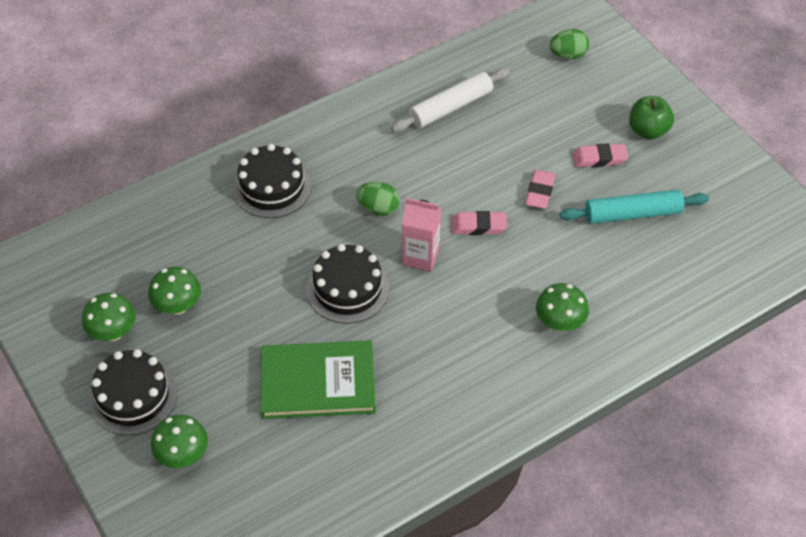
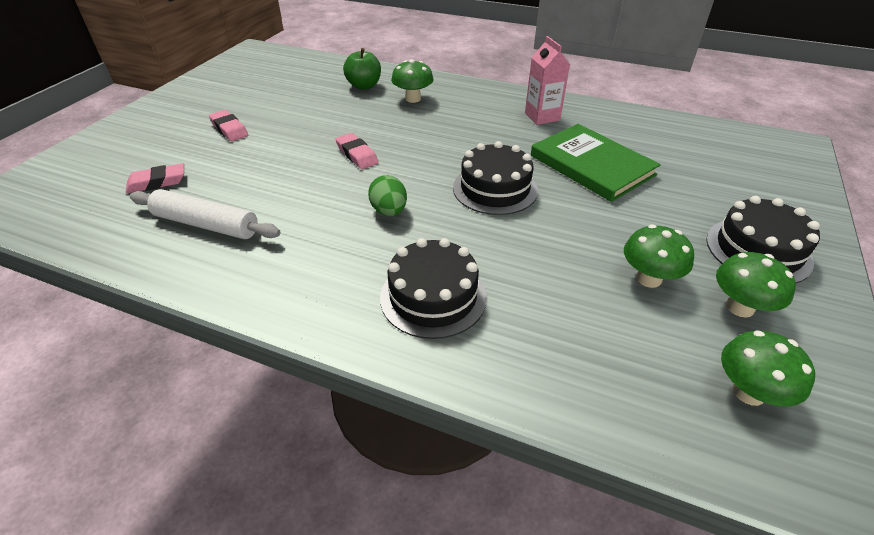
camera: 125 degrees left, 10 degrees down
(183, 455) = (742, 195): green mushroom -> green mushroom (748, 392)
(420, 256) = (419, 168): pink carton -> pink carton (542, 117)
(540, 192) = (291, 141): pink eraser -> pink eraser (157, 182)
(568, 55) = (81, 184): green egg -> none
(632, 214) = (282, 102): turquoise rolling pin -> none
(648, 130) = (179, 119): green apple -> green apple (364, 86)

